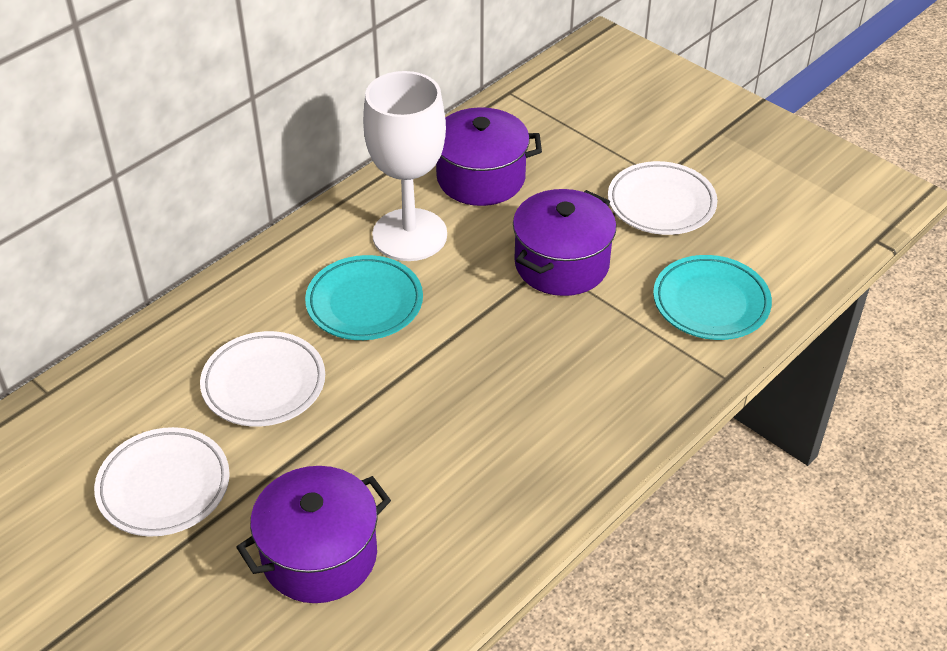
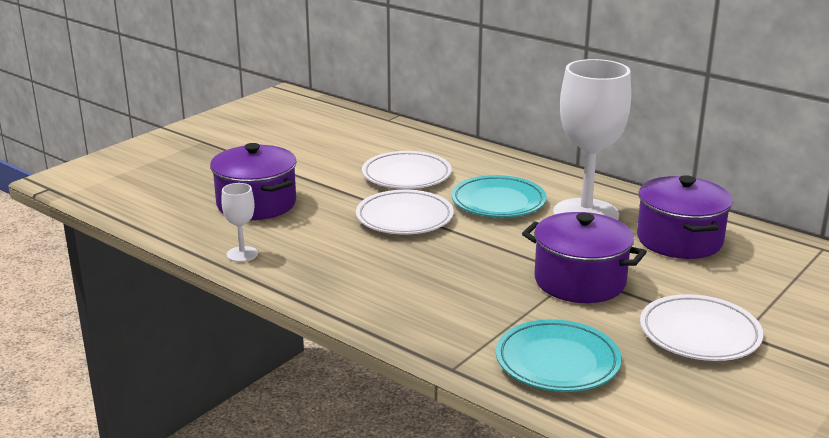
camera: 85 degrees right, 20 degrees down
(164, 486) = (314, 156): white plate -> white plate (404, 218)
(472, 565) = (242, 254): none -> white goblet

